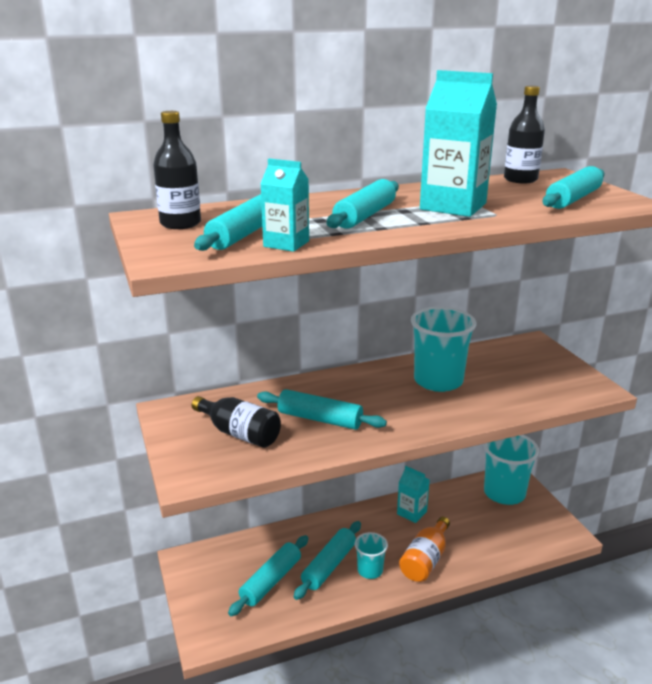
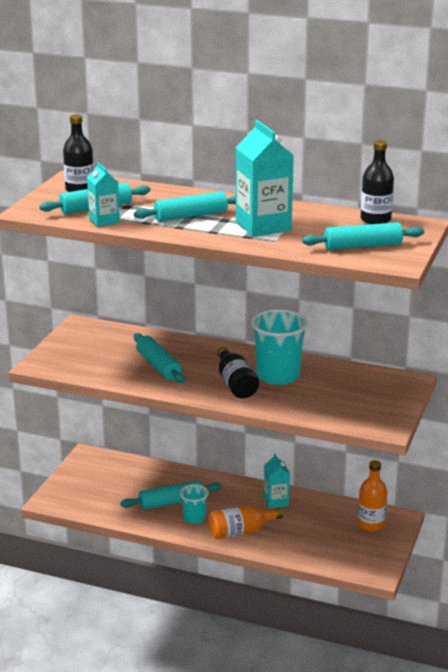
camera: 40 degrees right, 0 degrees up
(239, 433) = (99, 354): black bottle -> black bottle (235, 384)
(271, 581) = (123, 492): turquoise rolling pin -> none
(504, 493) = (371, 524): turquoise cup -> orange bottle

